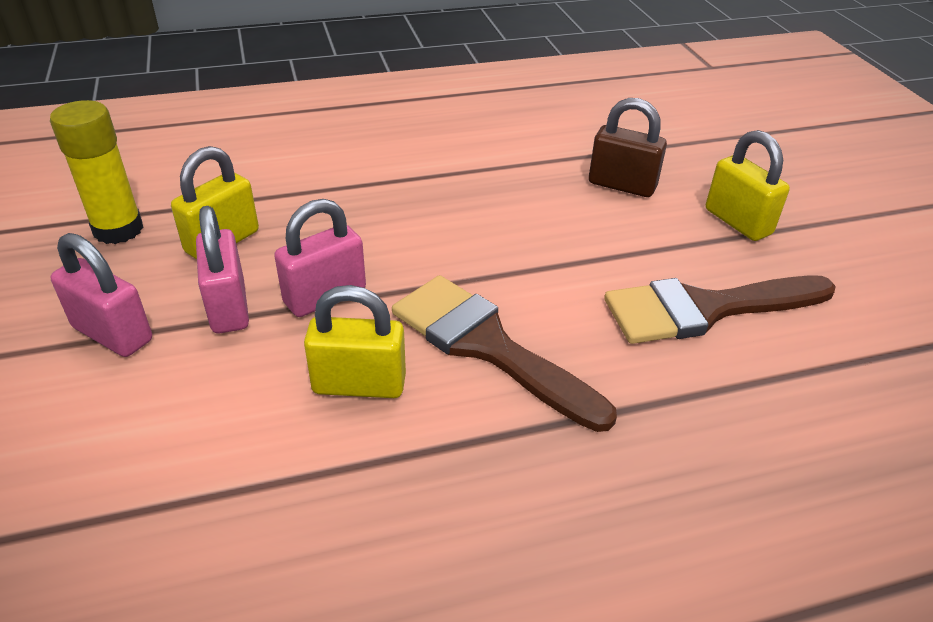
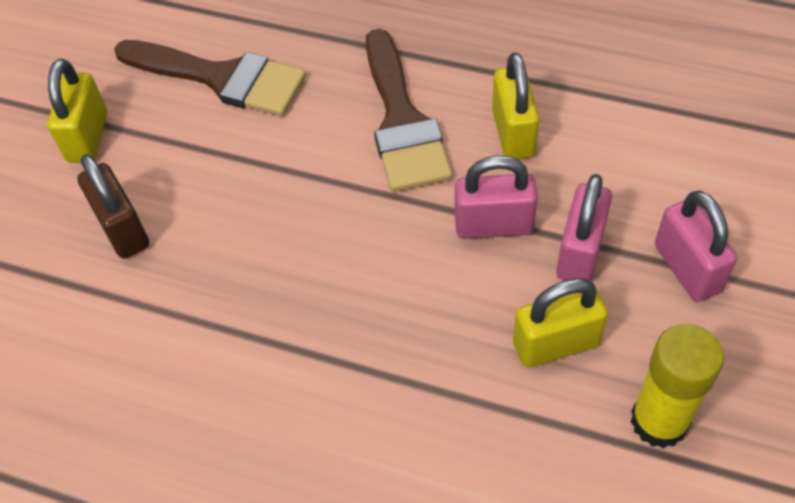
camera: 140 degrees left, 15 degrees up
(359, 384) = (513, 133): yellow padlock -> yellow padlock turned 45 degrees clockwise

